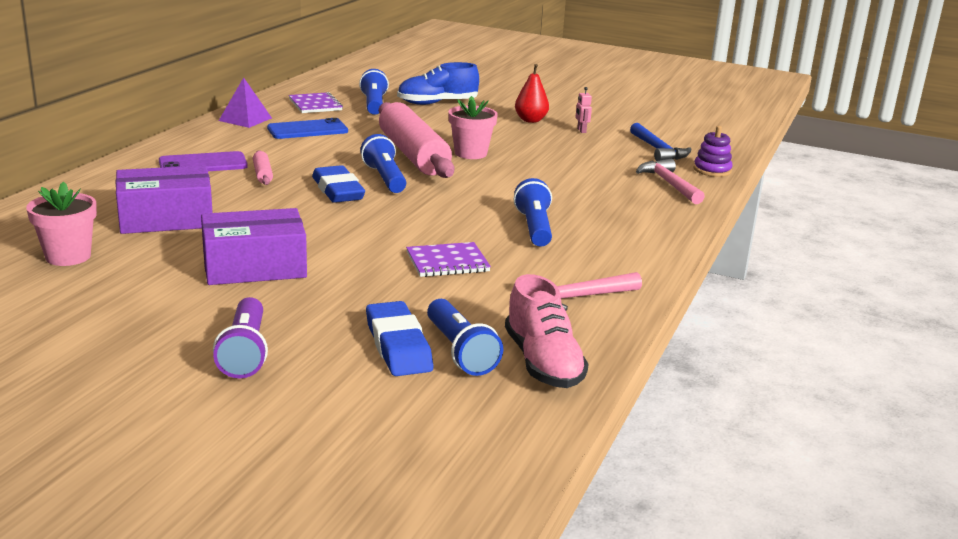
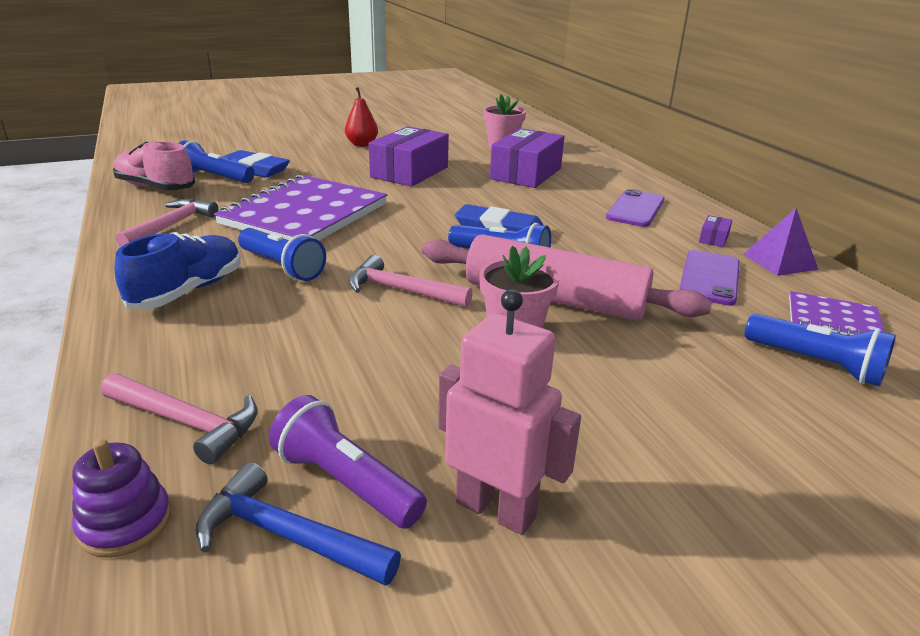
camera: 135 degrees right, 5 degrees up
(231, 136) = (713, 238): none -> purple box
(245, 352) = (322, 148): purple flashlight -> purple flashlight (345, 482)
(262, 174) = (581, 219): pink rolling pin -> none
(307, 130) = (709, 278): blue phone -> purple phone
(437, 103) = (800, 429): blue shoe -> blue shoe (188, 291)
(447, 262) = (304, 214): purple notebook -> purple notebook, size x2.08
(485, 188) = (401, 290): none -> pink hammer
(530, 120) = (615, 482): red pear -> red pear (362, 144)
(581, 131) = (496, 509): pink robot -> pink robot, size x2.29

